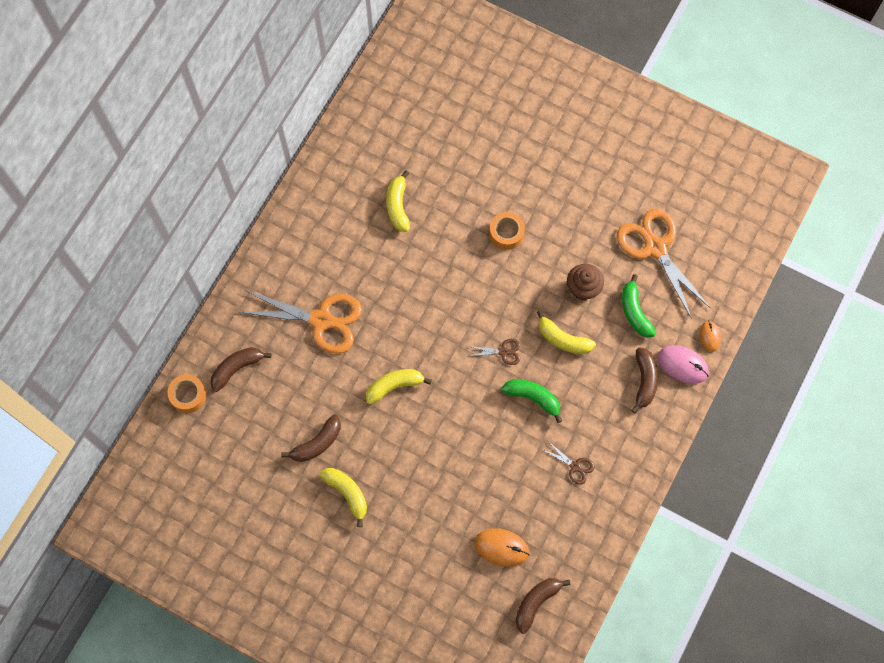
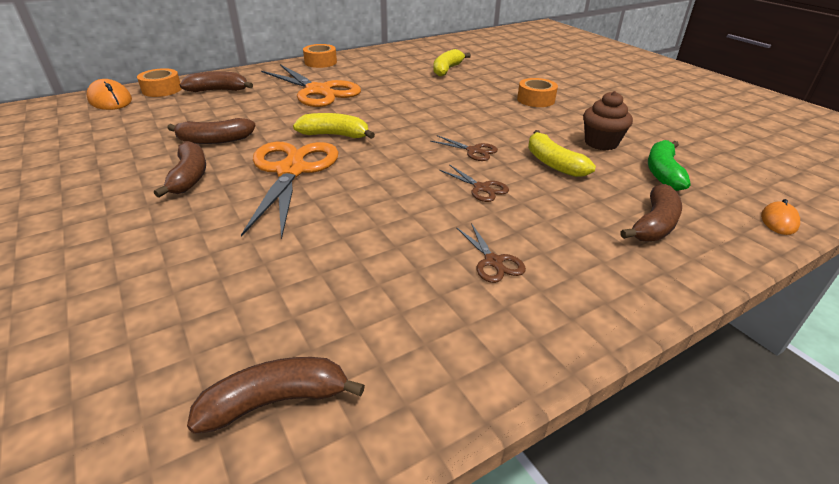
camera: 30 degrees right, 35 degrees down
(269, 255) = (320, 62): none -> orange tape
(347, 493) = (189, 177): yellow banana -> brown banana
(501, 547) = (301, 298): orange mouse -> orange mouse (110, 100)
(533, 398) = (481, 188): green banana -> brown scissors
(655, 248) = (708, 144): orange scissors -> orange scissors (291, 171)
(682, 365) = (725, 230): pink mouse -> none

